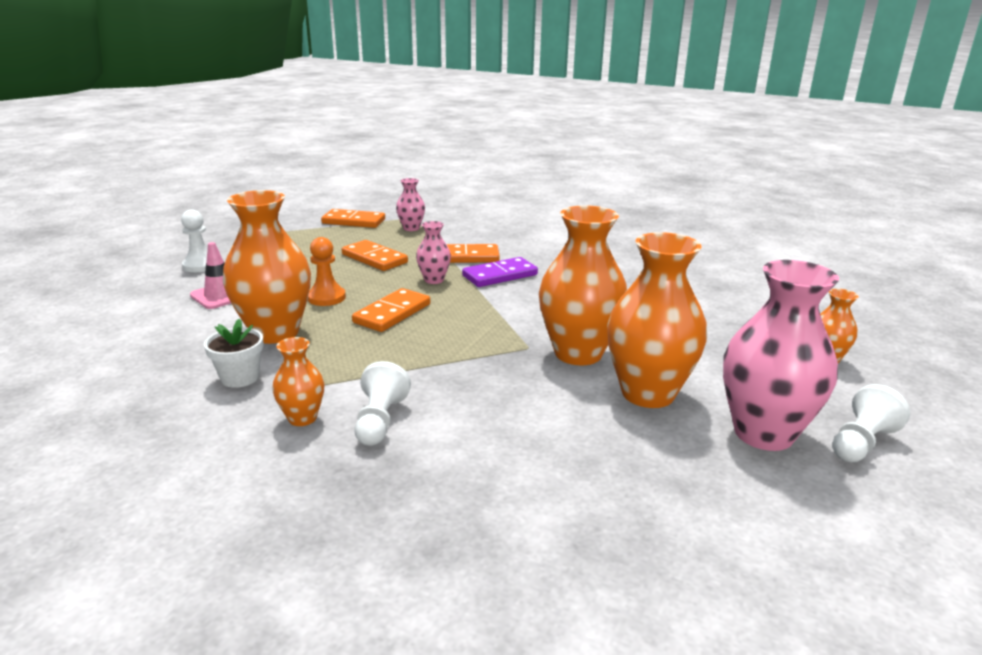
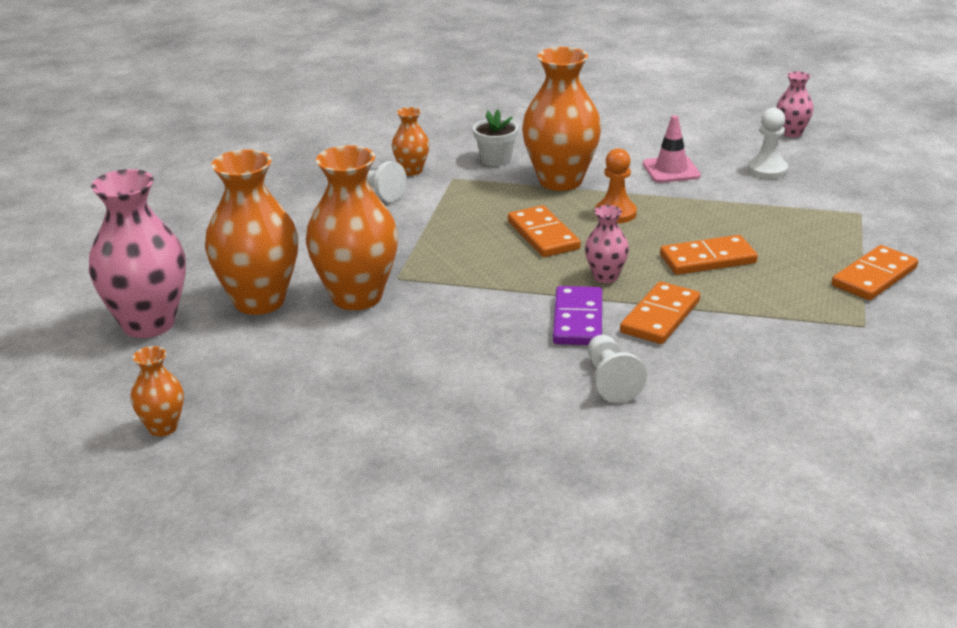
camera: 125 degrees right, 5 degrees up
(411, 228) = (812, 310): pink vase -> pink vase (792, 133)
(861, 443) = (75, 359): white pawn -> white pawn (611, 381)

